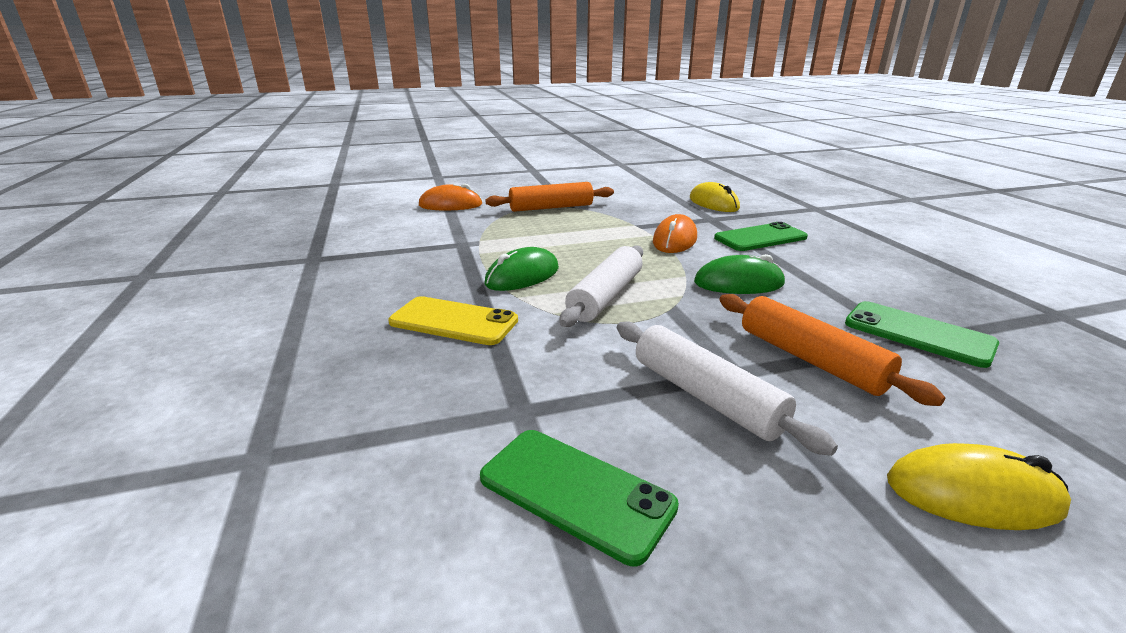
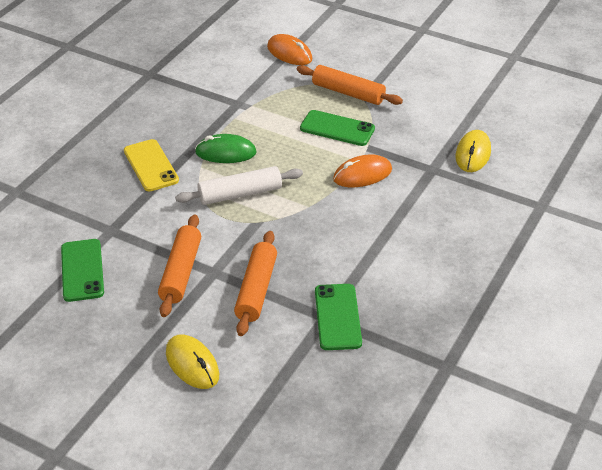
camera: 45 degrees right, 15 degrees up
(706, 396) = (181, 272): white rolling pin -> orange rolling pin
(738, 283) = (324, 230): green mouse -> none
(760, 238) = (421, 207): green phone -> green phone (337, 128)

